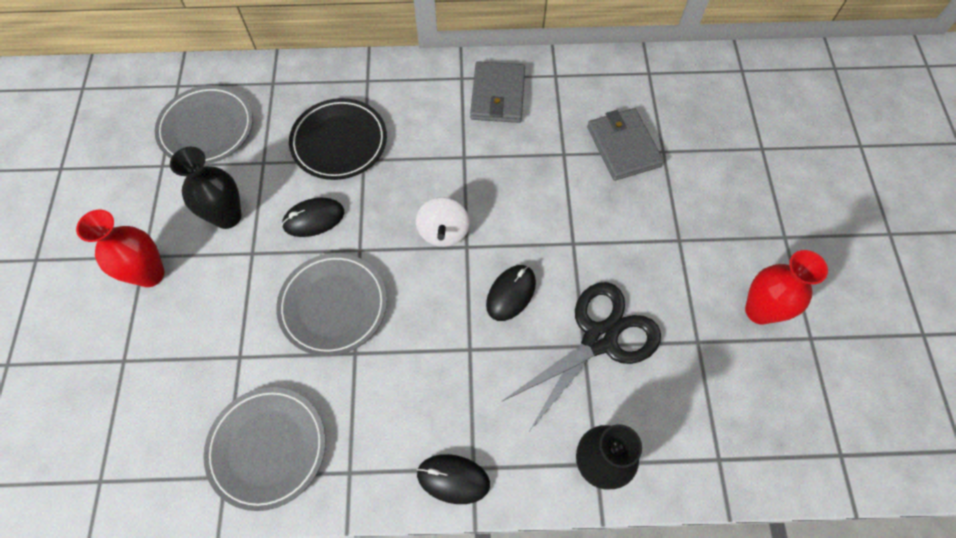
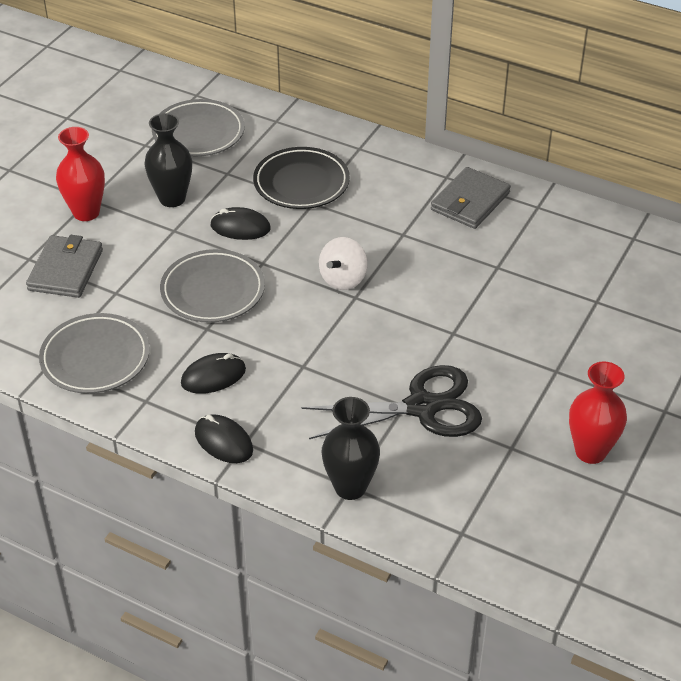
camera: 30 degrees right, 20 degrees down
(511, 293) = (368, 344): black mouse -> black mouse (213, 376)
(623, 146) = (560, 283): grey wallet -> grey wallet (66, 270)

